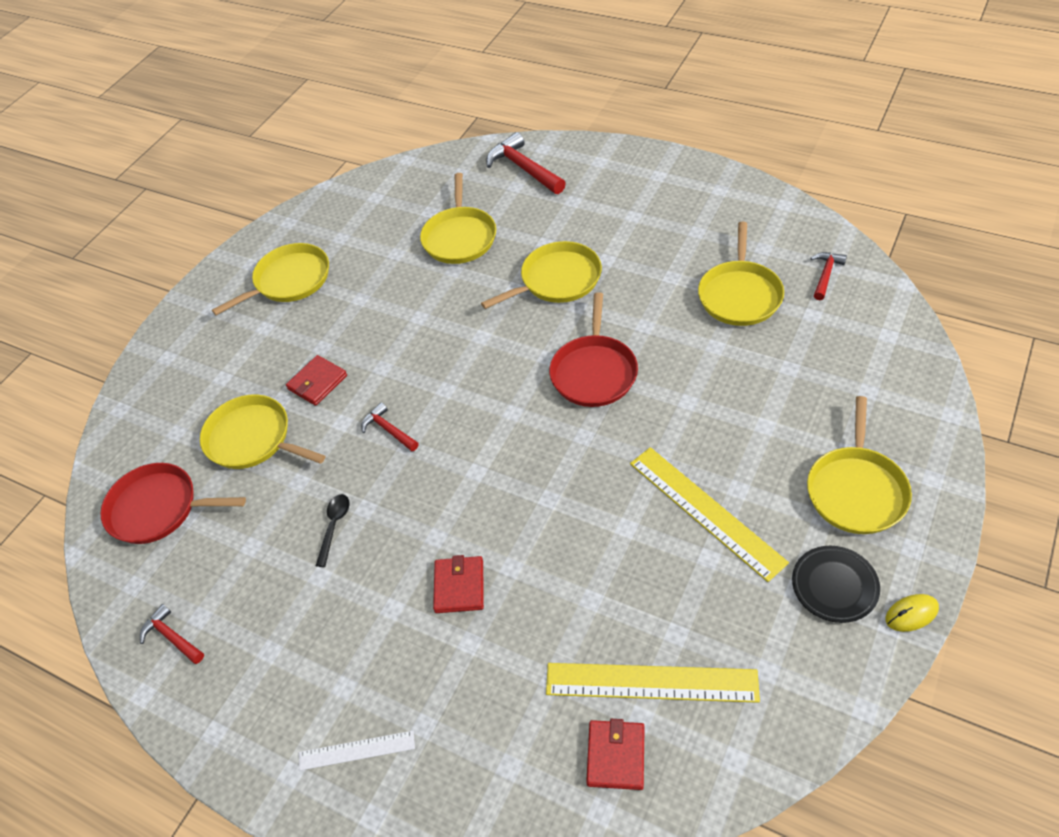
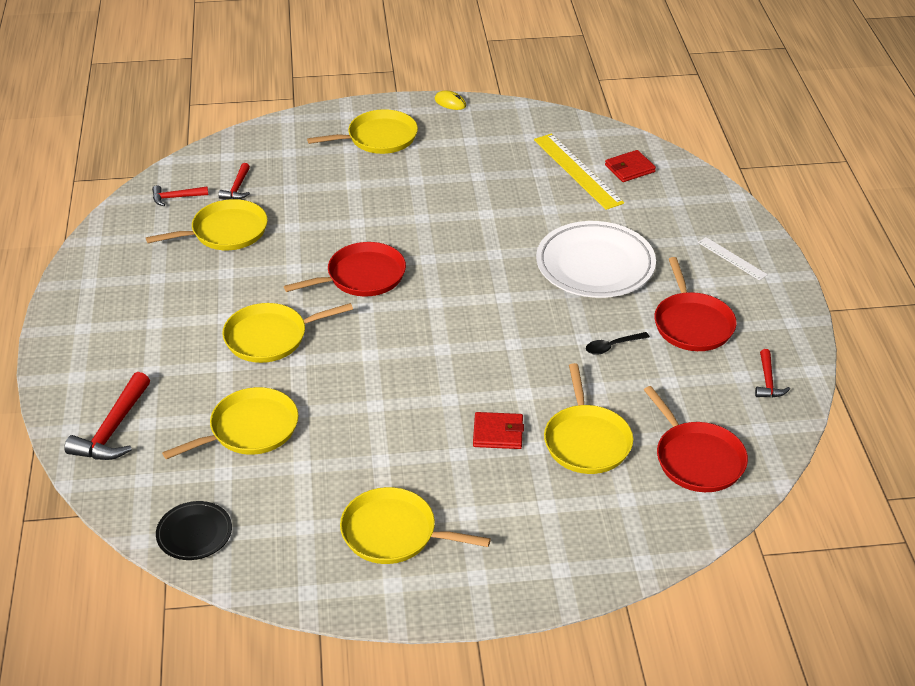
camera: 130 degrees left, 10 degrees down
(299, 623) = (692, 324): none -> red pan
(388, 430) = (507, 362): red hammer -> red hammer (237, 188)
(459, 586) = (595, 265): red wallet -> white plate
(557, 280) = (270, 337): yellow pan -> yellow pan turned 45 degrees counterclockwise
(705, 511) = (444, 187): yellow ruler -> none
(834, 586) = (455, 129): black plate -> black plate (194, 533)

